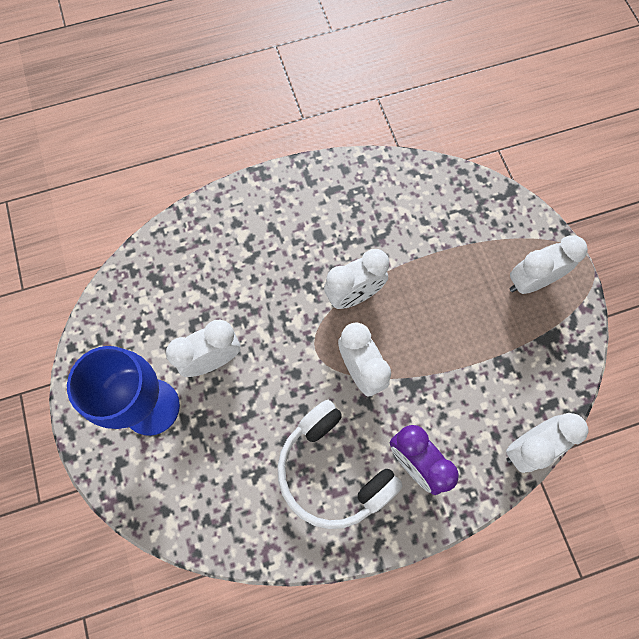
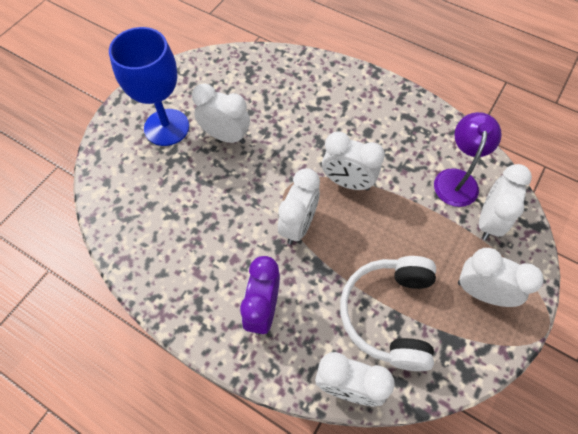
camera: 50 degrees right, 10 degrees down
(333, 470) = (212, 259): white headphones -> white headphones (389, 314)
(424, 208) = (457, 179): none -> purple lamp
(479, 221) = (488, 221): none -> white clock

